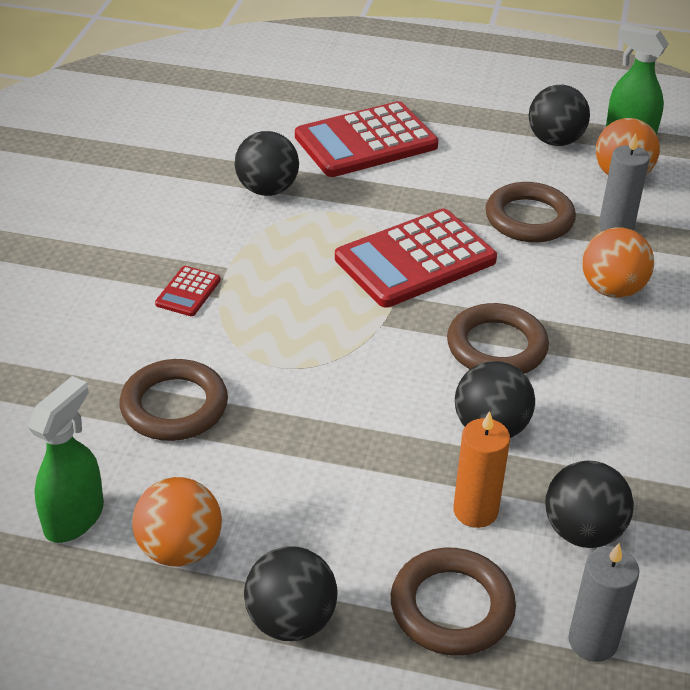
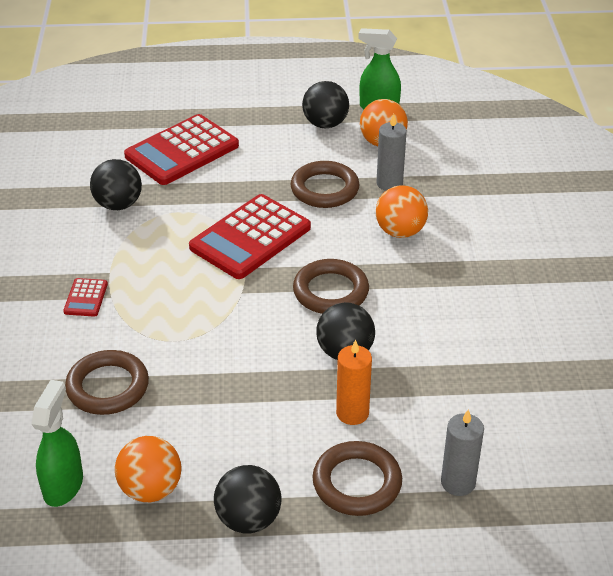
camera: 15 degrees left, 0 degrees up
(582, 531) = (430, 410): black ball -> none

